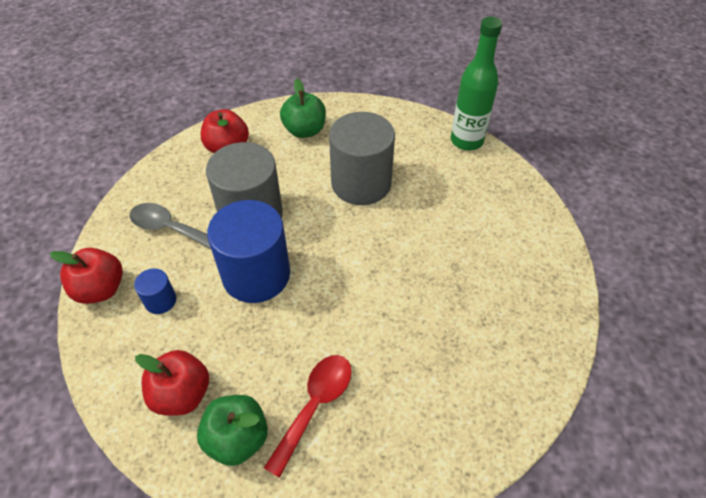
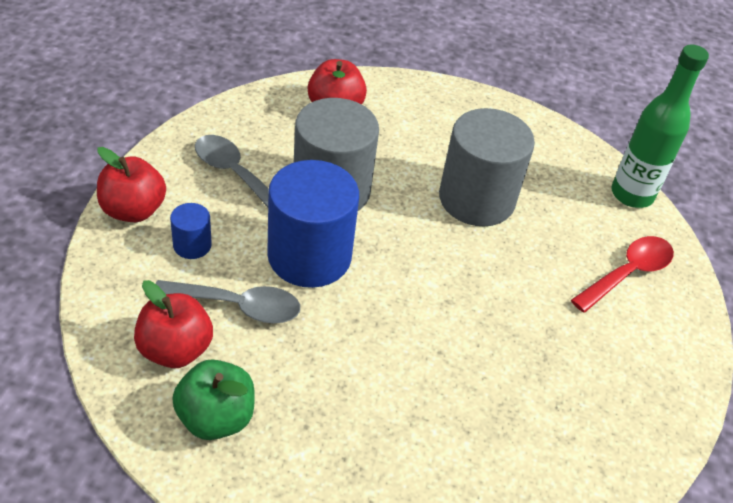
camera: 15 degrees right, 5 degrees down
(217, 337) = (238, 306): none -> grey spoon
(304, 130) = (434, 117): green apple -> none
(315, 406) = (316, 418): red spoon -> red spoon (628, 273)

